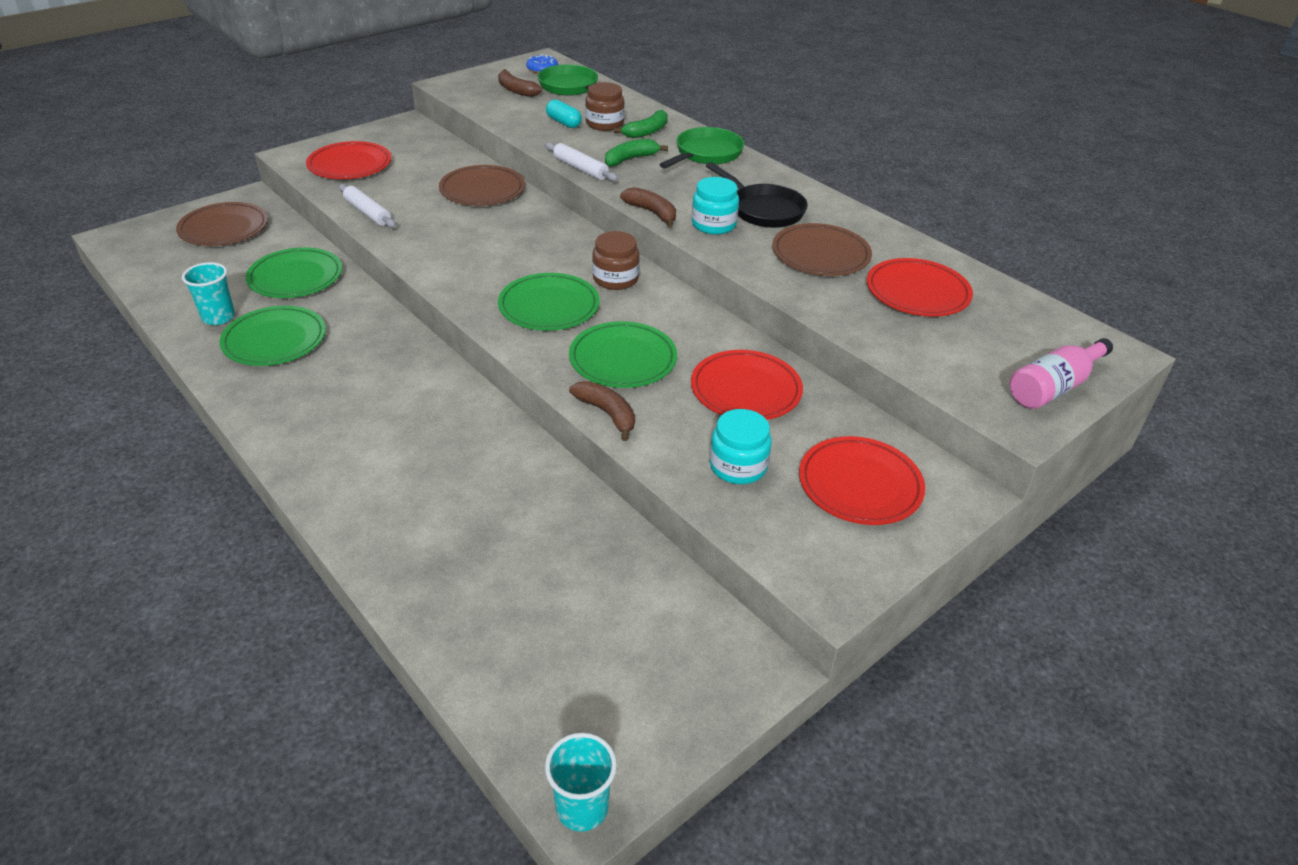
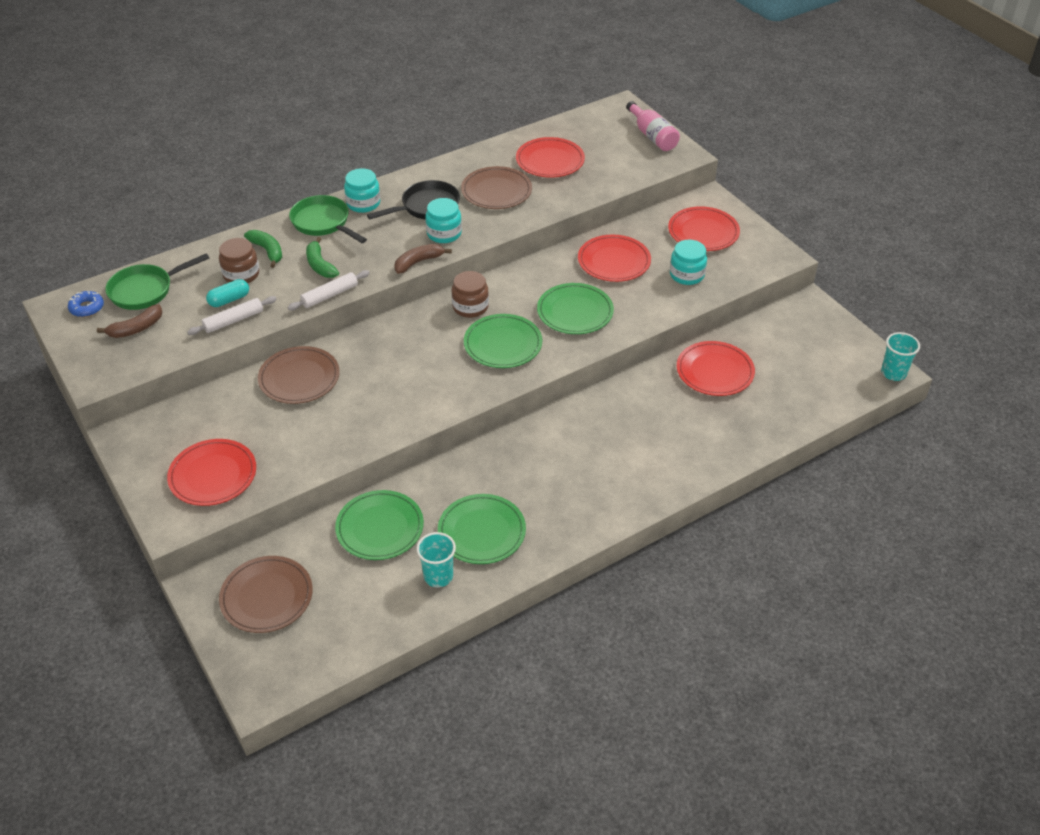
camera: 80 degrees left, 5 degrees up
(367, 212) = (322, 456): white rolling pin -> white rolling pin (233, 321)
(558, 535) = (715, 371): none -> red plate
(607, 413) = (634, 324): brown banana -> none
(751, 172) = (363, 203): none -> turquoise jar

